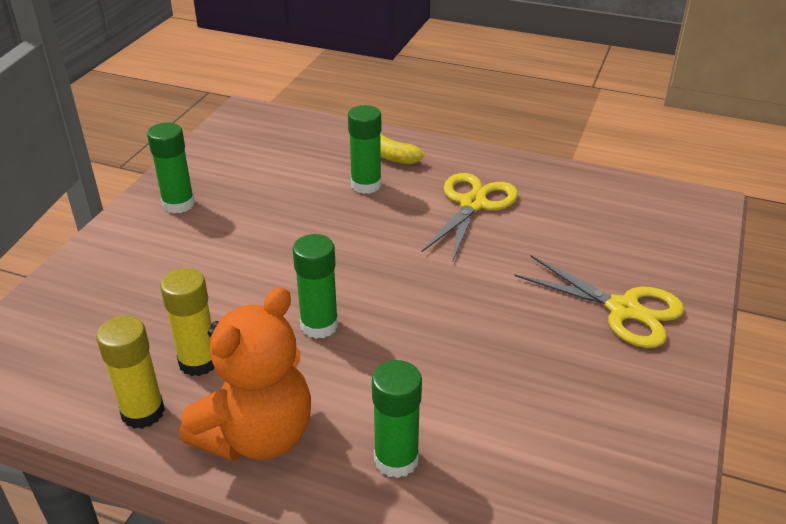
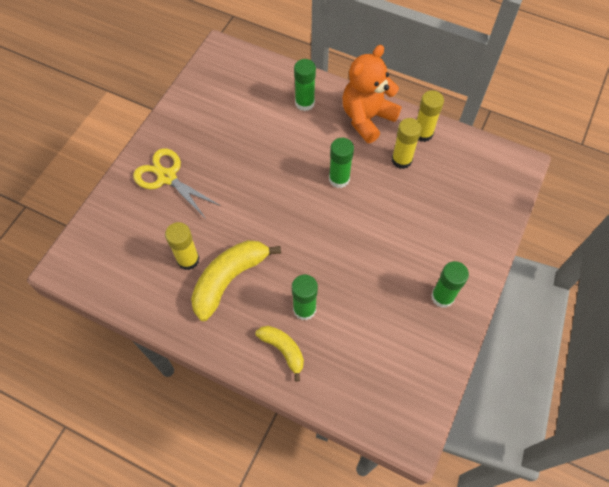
camera: 175 degrees left, 25 degrees up
(473, 204) = (229, 279): yellow scissors -> yellow banana
(538, 218) = (188, 260): none -> yellow glue stick

